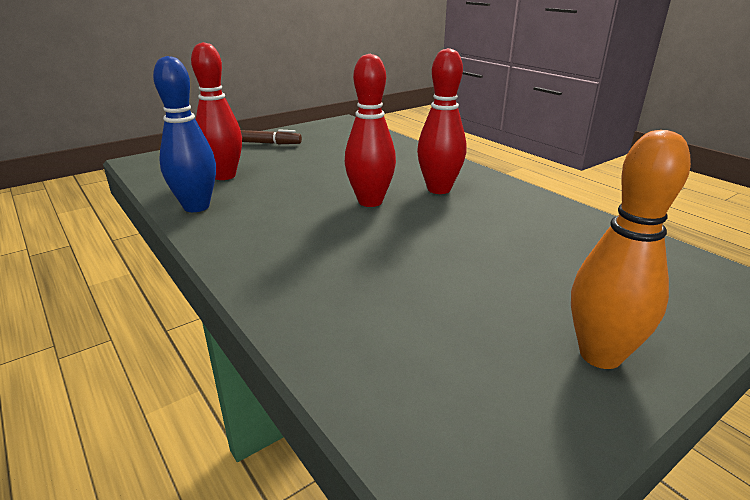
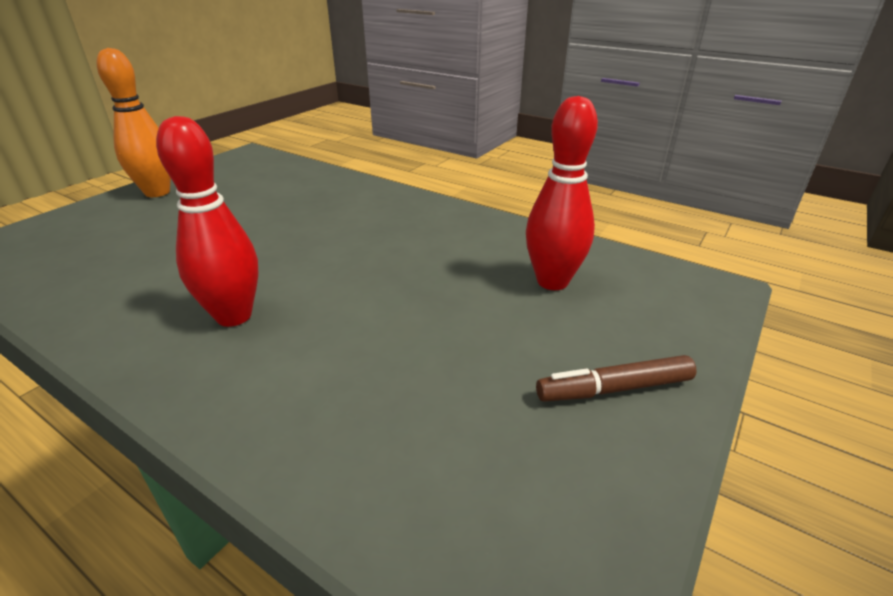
camera: 160 degrees right, 5 degrees up
(196, 207) = (513, 234): blue bowling pin -> none
(370, 201) = (328, 275): red bowling pin -> none

